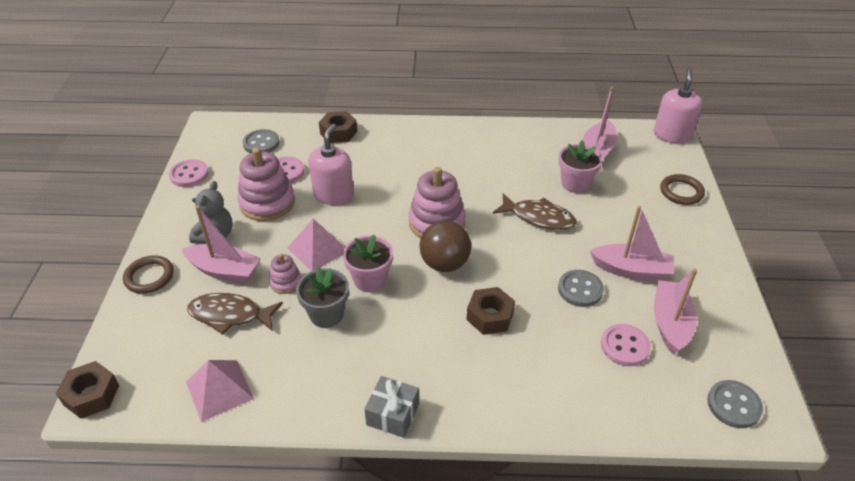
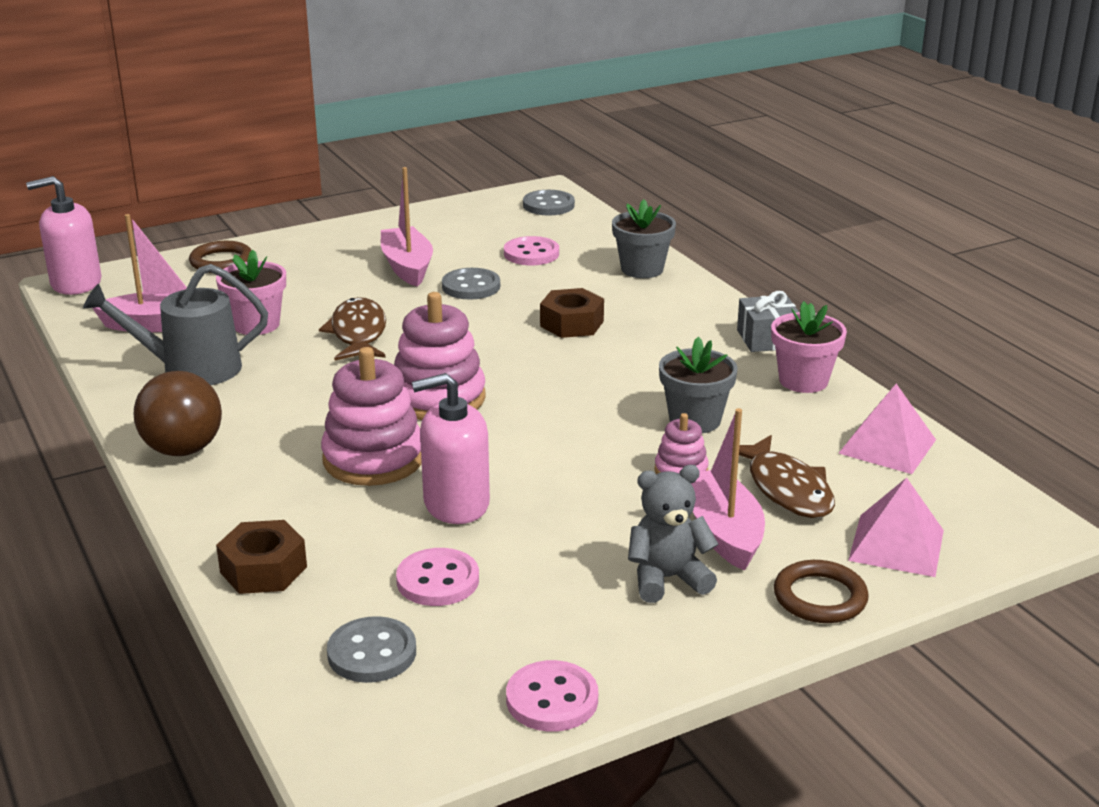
camera: 120 degrees left, 15 degrees down
(91, 395) = (1027, 532): brown nut -> none
(267, 203) = (539, 562): pink stacking toy -> pink stacking toy (373, 459)
(318, 249) = (591, 471): pink pyramid -> pink pyramid (896, 545)
(370, 280) = (602, 411): pink flower pot -> pink flower pot (803, 381)
(444, 264) = (515, 371): brown ball -> brown ball (183, 449)
(533, 151) = (191, 369): none -> grey watering can
(559, 402) = (642, 269): none -> grey flower pot
(670, 323) = (472, 239): pink boat -> none

